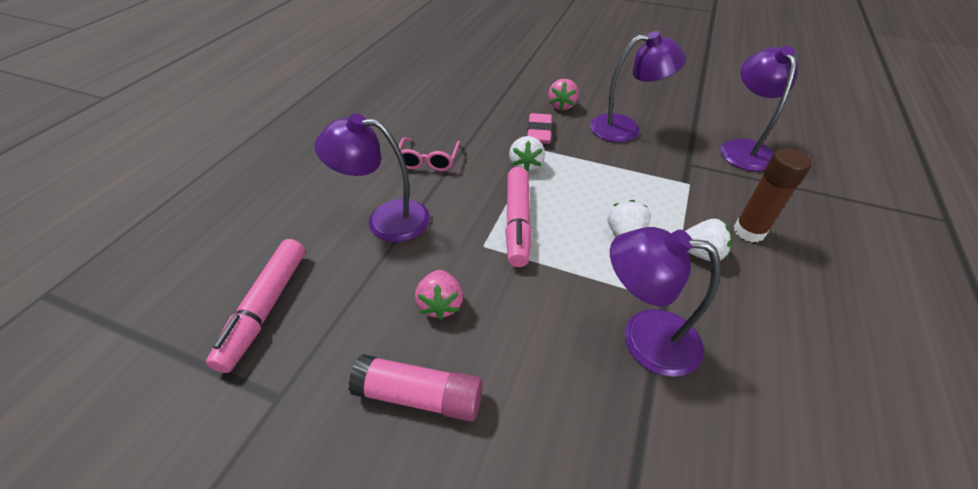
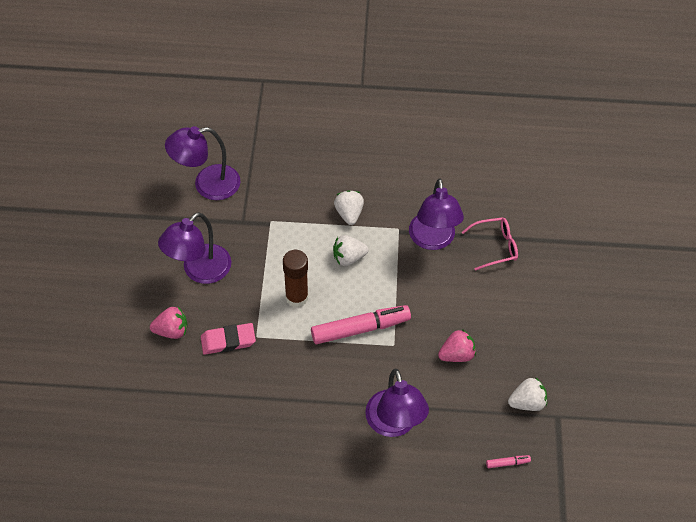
camera: 110 degrees left, 10 degrees up
(265, 308) = (507, 463): pink marker -> pink marker, size x0.41
(420, 396) = (521, 343): pink glue stick -> none
(428, 160) = (305, 422): pink glasses -> pink glasses (495, 246)
(526, 165) = (285, 340): white strawberry -> white strawberry (526, 402)
(625, 128) = (200, 271): purple lamp -> purple lamp turned 120 degrees counterclockwise
(749, 231) = (315, 186): brown glue stick -> brown glue stick (296, 297)

